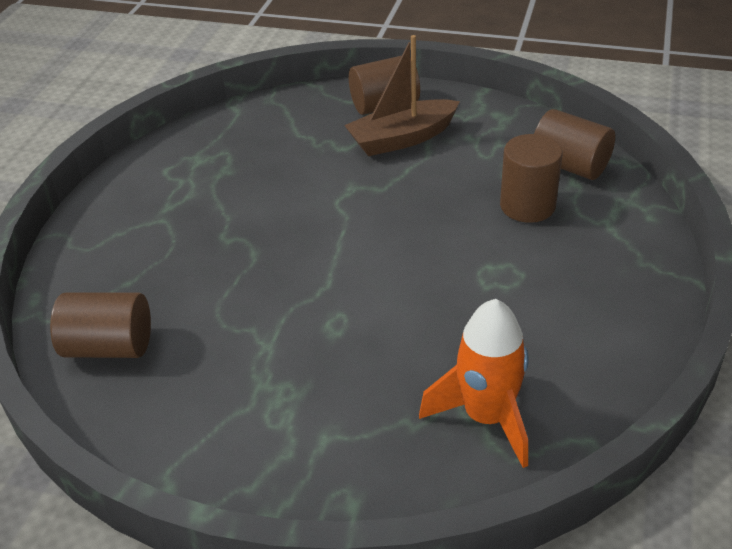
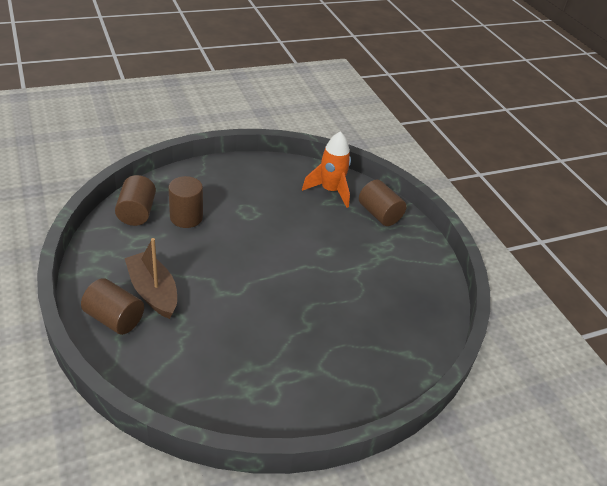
camera: 135 degrees left, 0 degrees up
(109, 347) = (416, 323): brown cylinder -> brown cylinder (379, 214)
(402, 139) = (153, 291): brown boat -> brown boat turned 150 degrees counterclockwise

